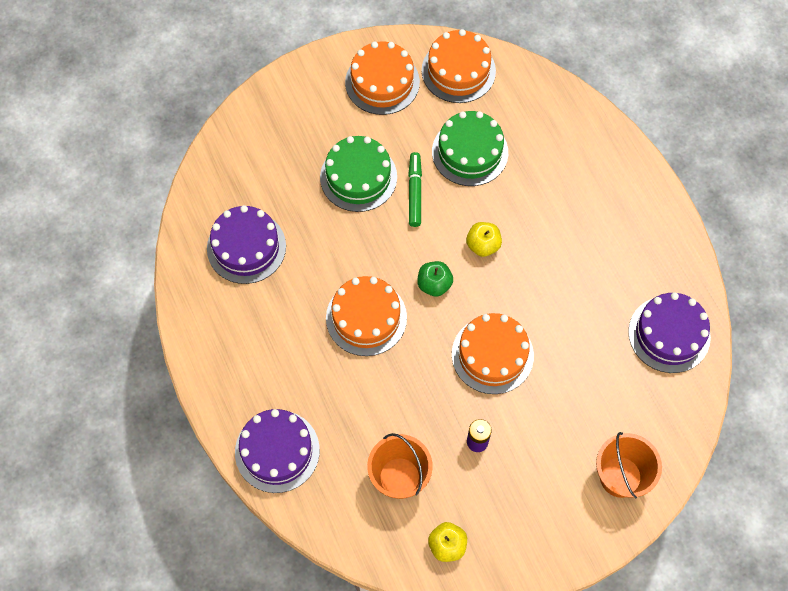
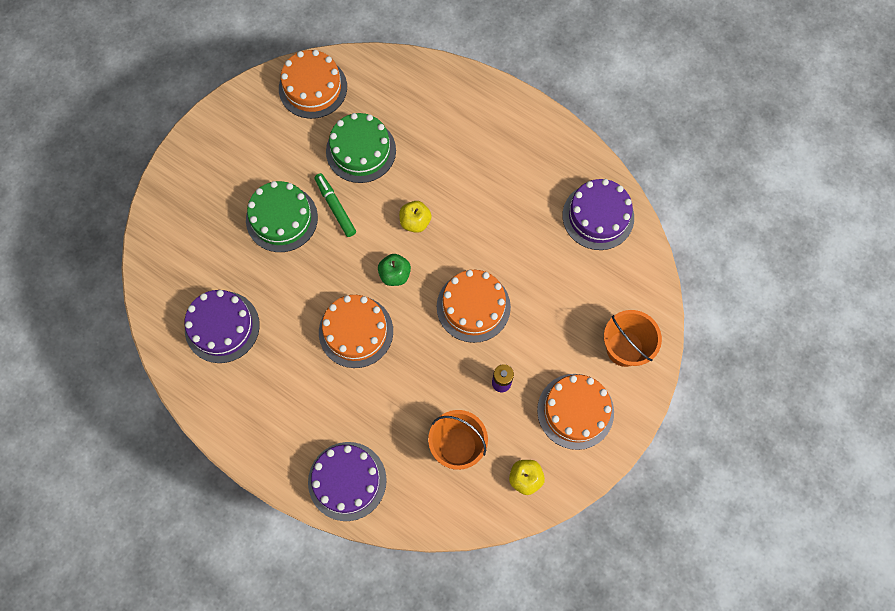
camera: 30 degrees left, 5 degrees up
(382, 82) = (255, 129): orange cake -> orange cake (575, 411)

